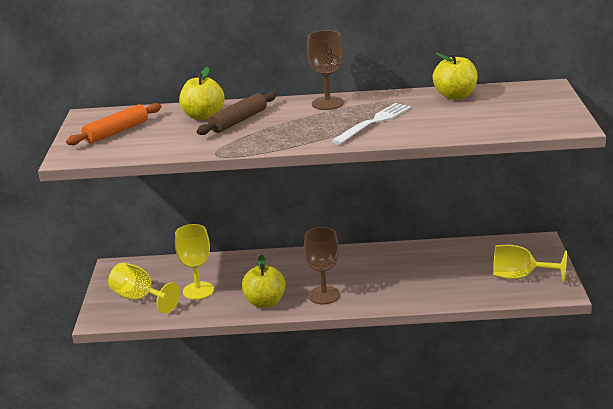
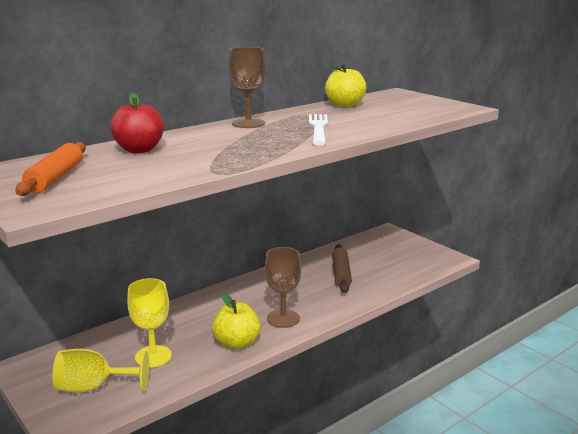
camera: 40 degrees left, 5 degrees down
(203, 116) = (139, 150): yellow apple -> red apple
(238, 121) = (186, 147): brown rolling pin -> brown rolling pin (341, 274)
(520, 277) = (410, 257): yellow goblet -> none

